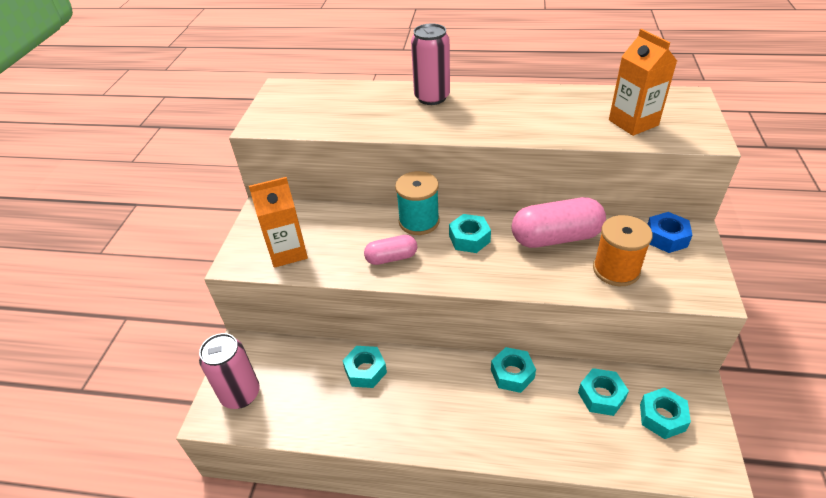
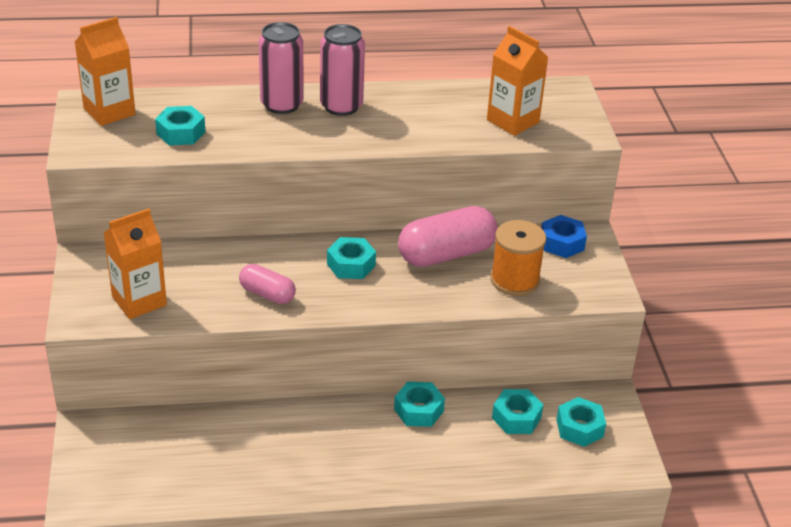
camera: 20 degrees left, 5 degrees down
(240, 394) = (106, 474): pink can -> pink can (341, 106)
(296, 96) = (109, 111): none -> orange carton
(365, 371) = (250, 430): turquoise nut -> turquoise nut (181, 133)
(391, 258) = (267, 294): pink capsule -> pink capsule turned 60 degrees clockwise
(419, 221) = (287, 252): turquoise spool -> none

